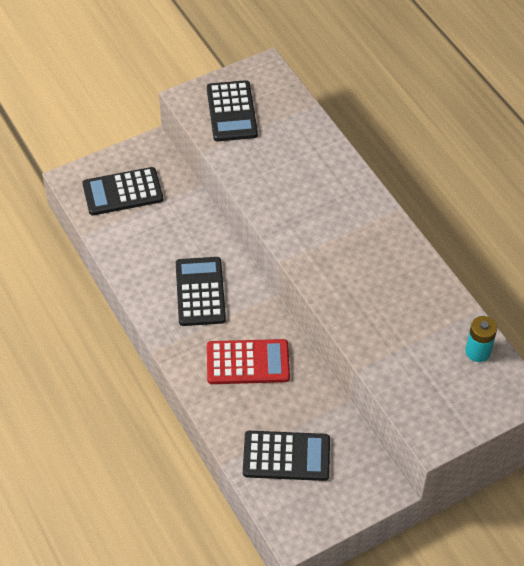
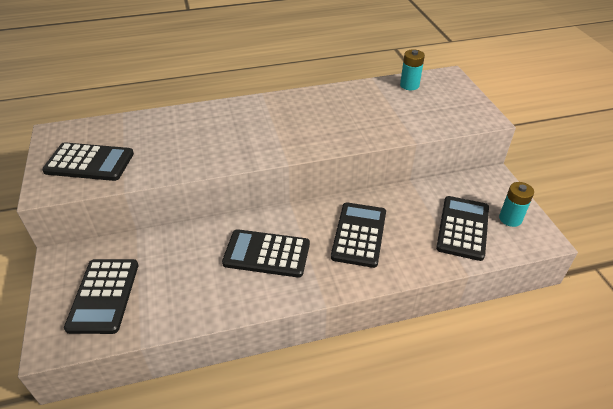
camera: 75 degrees left, 10 degrees down
(248, 362) = (359, 234): red calculator -> black calculator
(316, 503) = (510, 219): none -> turquoise battery

